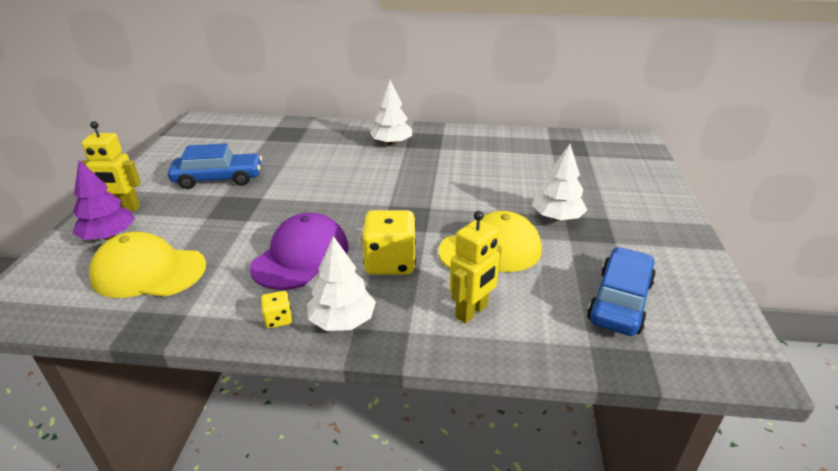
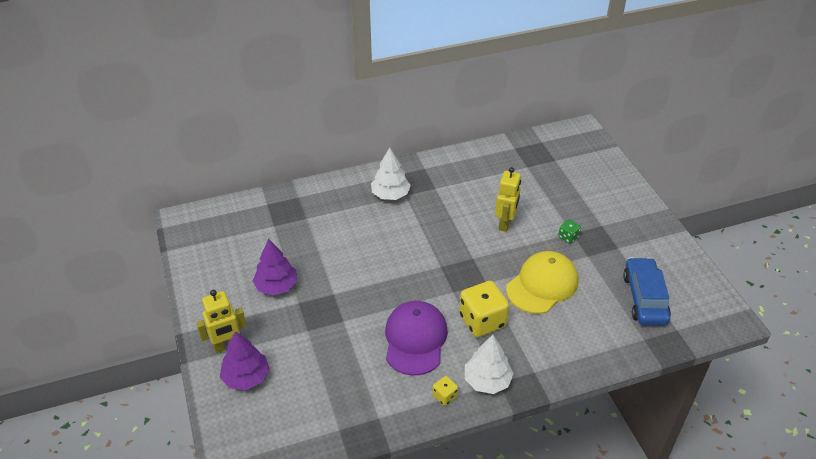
camera: 25 degrees left, 10 degrees up
(148, 271) = (314, 395): yellow cap -> none
(218, 179) = (276, 286): blue car -> purple tree
(472, 312) = (562, 341): yellow robot -> yellow robot (505, 223)
(557, 217) = (568, 237): white tree -> green dice

